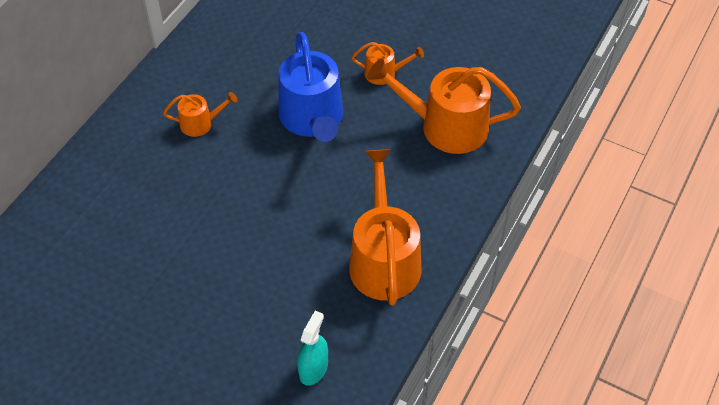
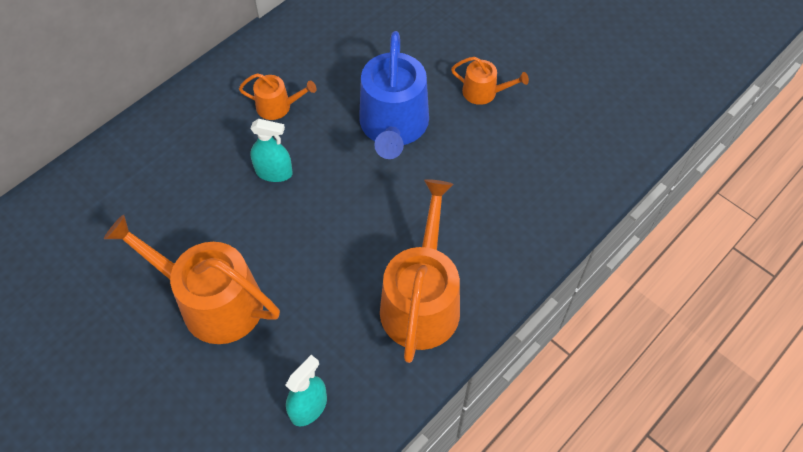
camera: 15 degrees right, 5 degrees up
(216, 181) = (274, 172): none -> turquoise spray bottle
(445, 126) = (532, 165): orange watering can -> orange watering can (212, 301)

